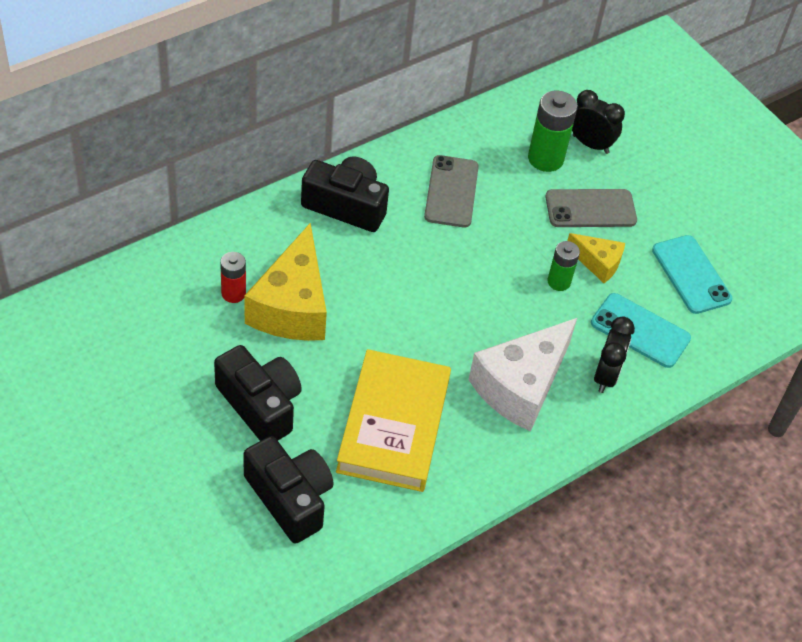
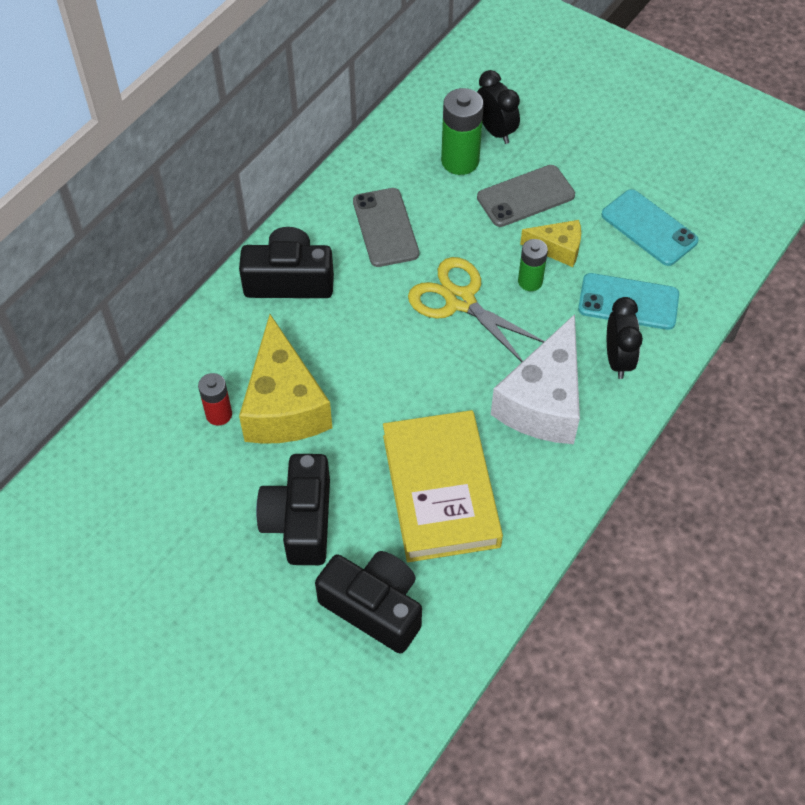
camera: 15 degrees left, 5 degrees up
(260, 405) = (300, 521): black camera -> black camera turned 120 degrees counterclockwise
(487, 275) = (460, 300): none -> yellow scissors
(590, 144) = (495, 131): black clock -> black clock turned 45 degrees clockwise

